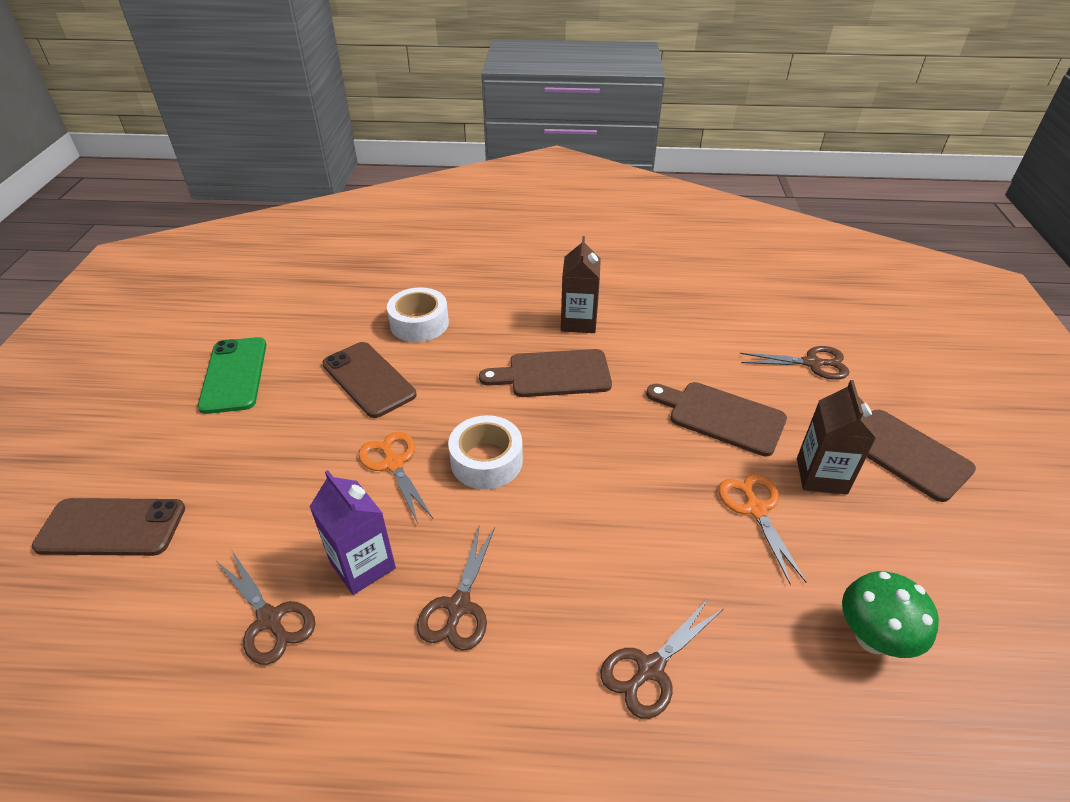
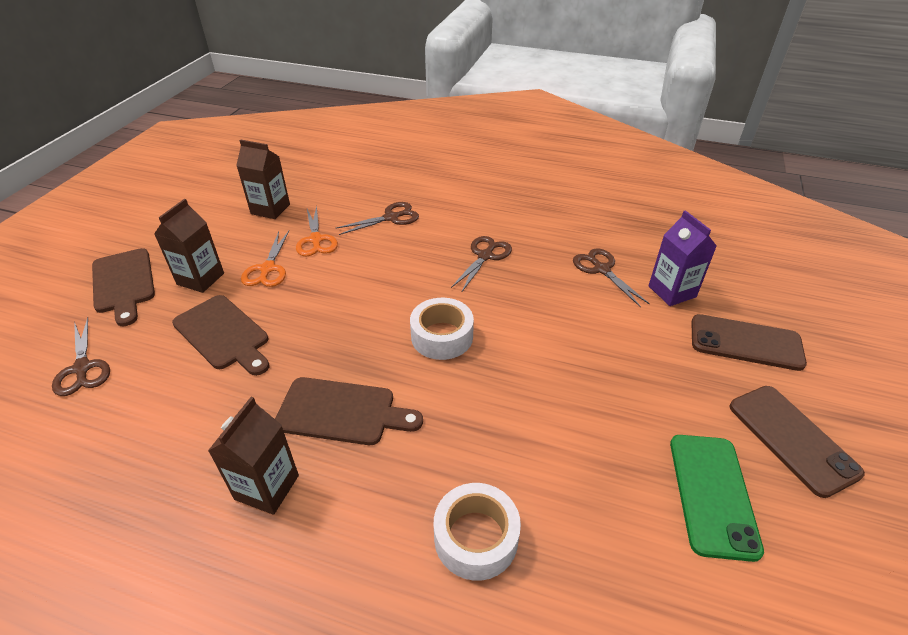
camera: 165 degrees left, 0 degrees up
(362, 565) = (545, 285): purple carton -> purple carton (672, 291)
(368, 379) = (545, 450): brown phone -> brown phone (792, 439)
(393, 464) = (521, 349): orange scissors -> orange scissors (316, 240)
(812, 363) = (82, 368): brown scissors -> brown scissors turned 135 degrees counterclockwise
(872, 638) = (270, 209): green mushroom -> brown carton

